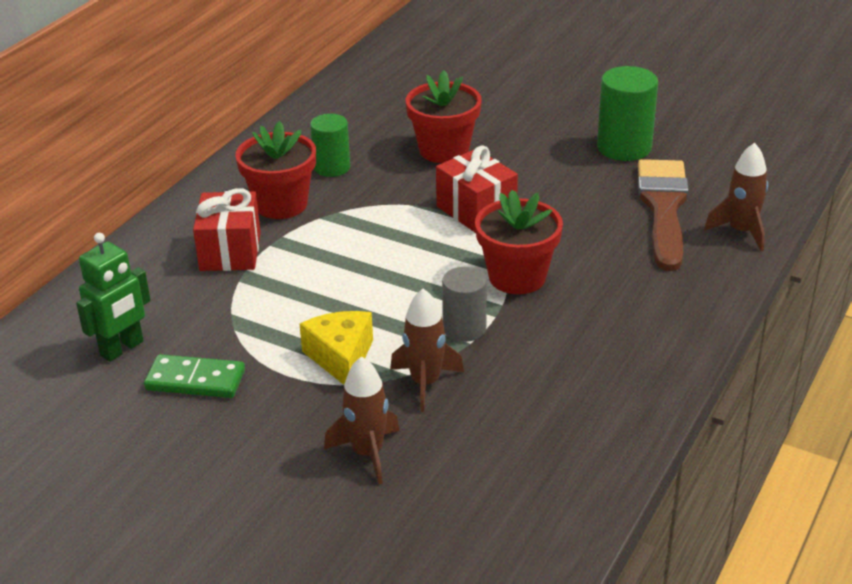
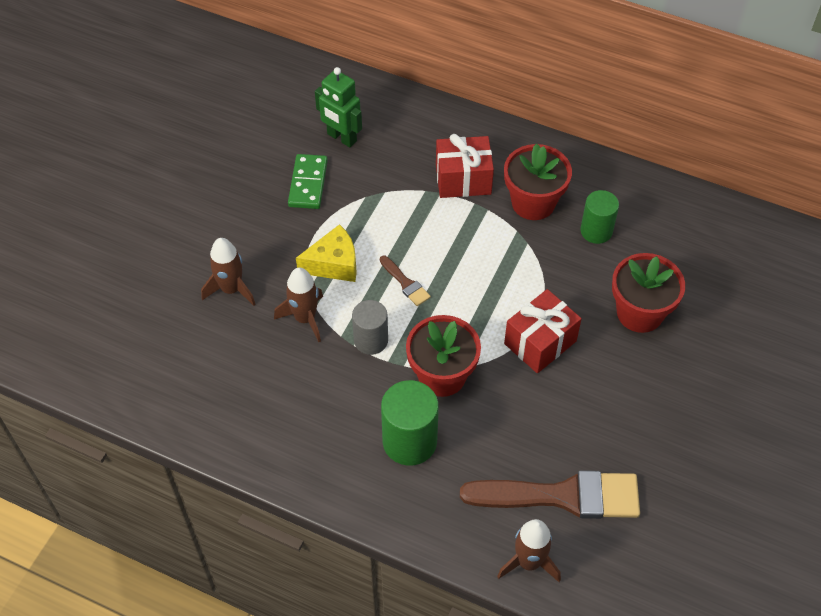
camera: 85 degrees right, 20 degrees up
(382, 299) = (405, 283): none -> brown brush
(624, 147) = (671, 466): green cylinder -> green cylinder (409, 441)

